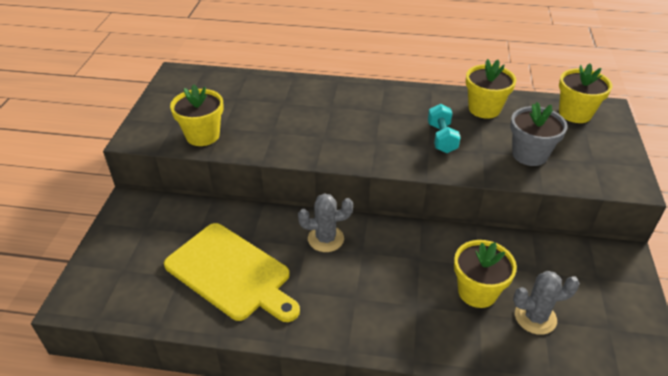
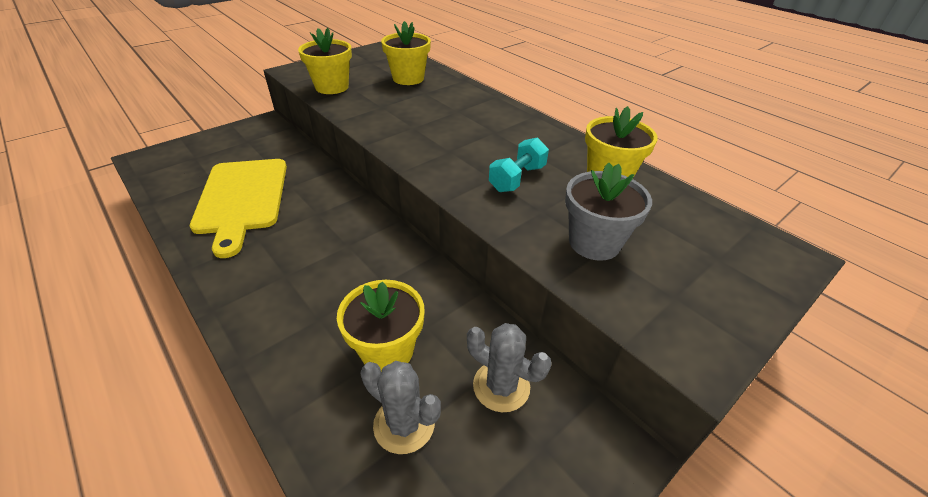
camera: 40 degrees right, 0 degrees up
(325, 239) = (338, 217): grey cactus -> grey cactus (501, 386)
(575, 113) = (728, 236): yellow flower pot -> yellow flower pot (408, 78)

